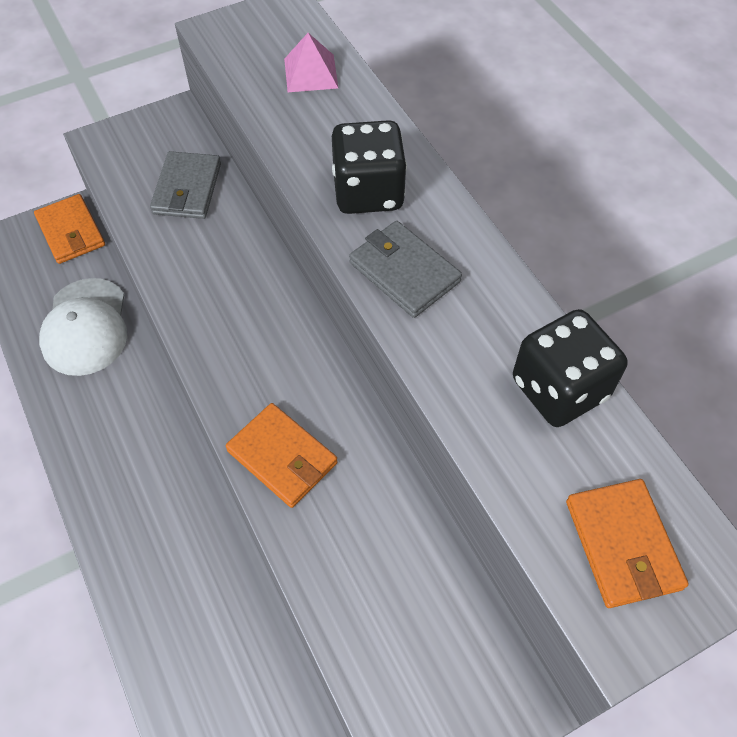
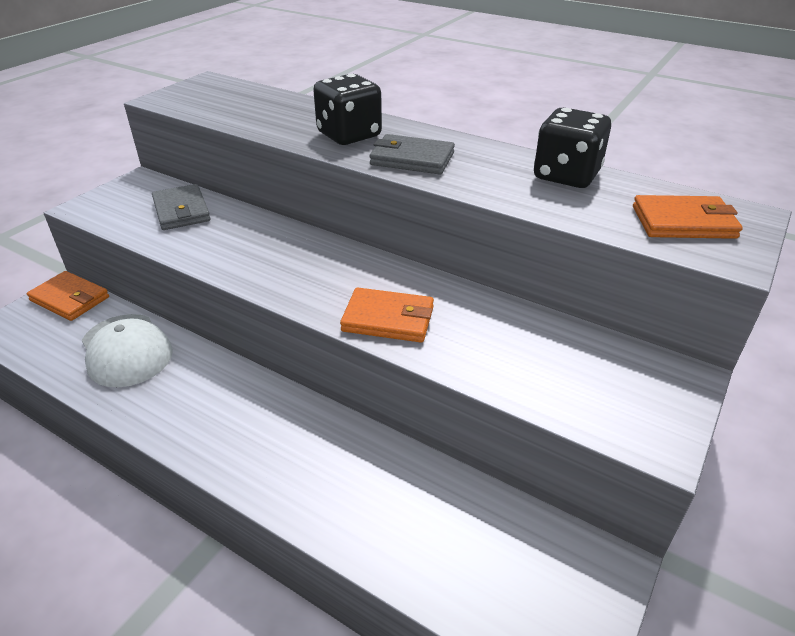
camera: 30 degrees left, 20 degrees down
(311, 73) = (254, 100): pink pyramid -> none
(622, 545) = (683, 222): orange wallet -> orange wallet turned 45 degrees counterclockwise

